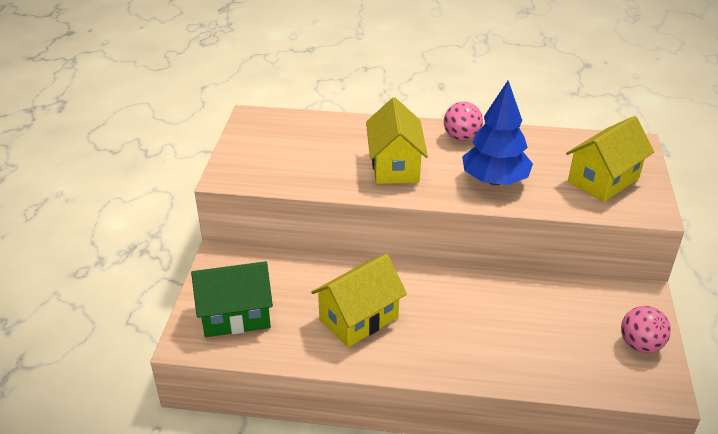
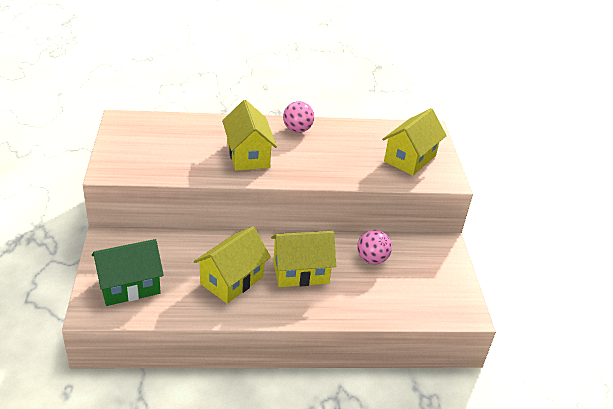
camera: 15 degrees left, 0 degrees up
(446, 316) = (300, 272): none -> yellow house
(494, 180) = (328, 163): blue tree -> none
(640, 345) = (447, 282): pink ball -> pink ball (372, 259)

